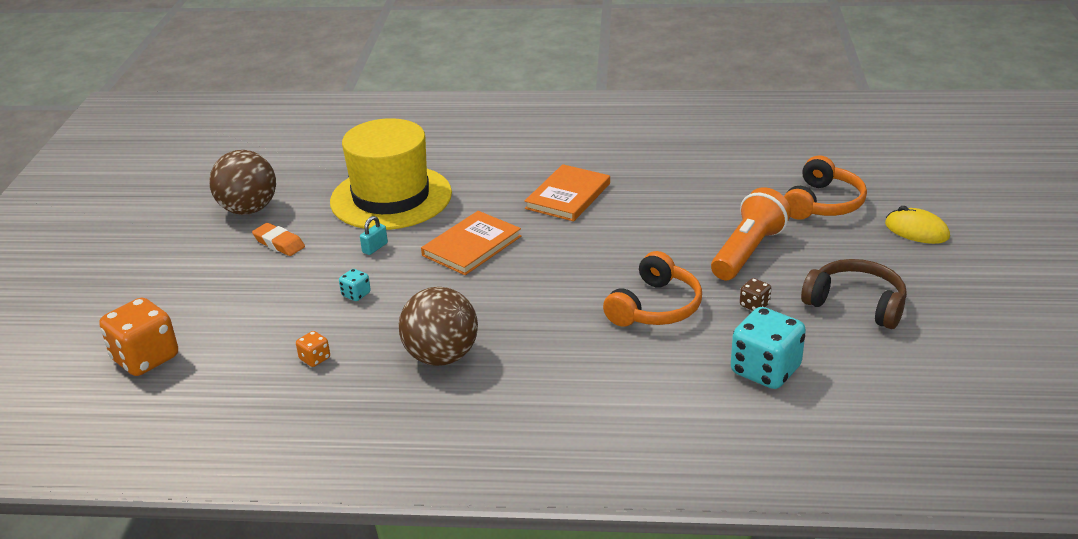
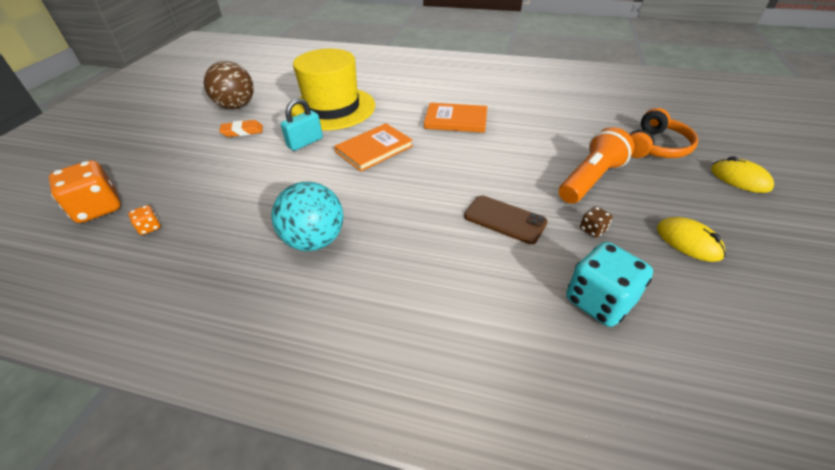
camera: 10 degrees right, 10 degrees up
(279, 243) = (242, 131): orange eraser -> orange eraser turned 60 degrees counterclockwise
(315, 359) = (217, 227): orange dice -> orange dice (149, 227)
(356, 294) = (275, 177): turquoise dice -> none
(375, 248) = (305, 142): turquoise padlock -> turquoise padlock, size x1.72
(441, 356) = (314, 240): brown ball -> turquoise ball
(568, 196) = (456, 120): orange book -> orange book turned 60 degrees clockwise
(655, 307) = (504, 219): orange headphones -> brown phone
(856, 304) = (688, 242): brown headphones -> yellow mouse

